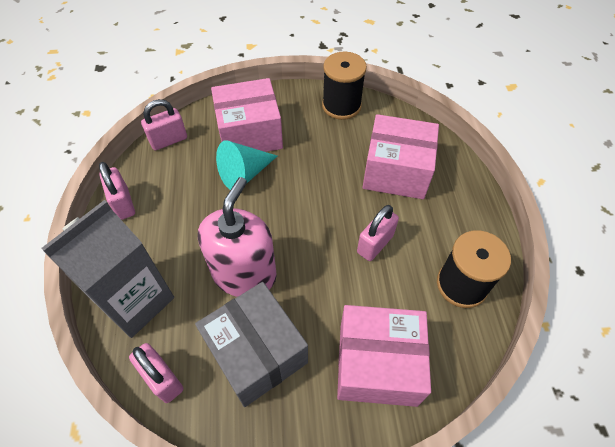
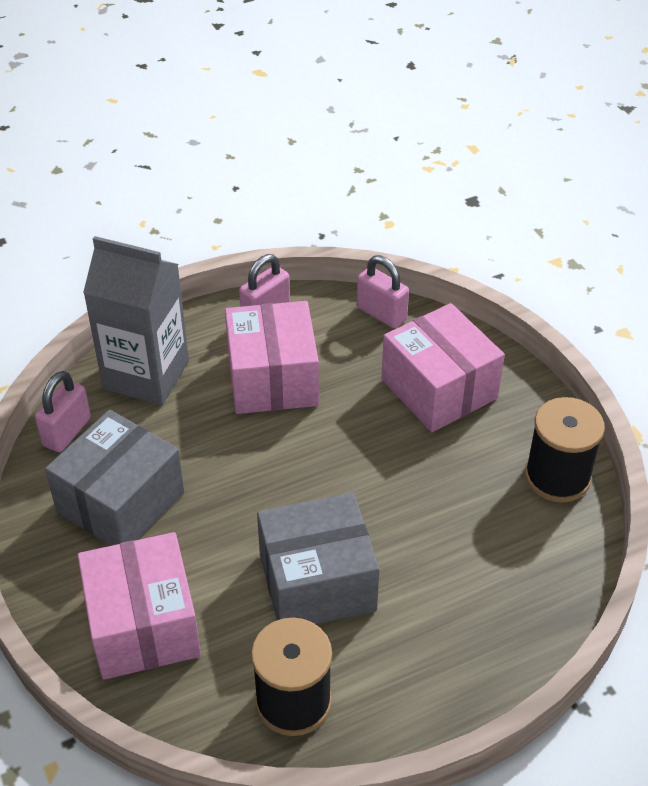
camera: 70 degrees right, 10 degrees down
(244, 174) = (366, 407): turquoise cone -> none
(244, 274) = (216, 457): pink soap dispenser -> none
(375, 244) = (317, 582): pink padlock -> grey box
(396, 171) = (460, 578): pink box -> pink box (272, 379)

